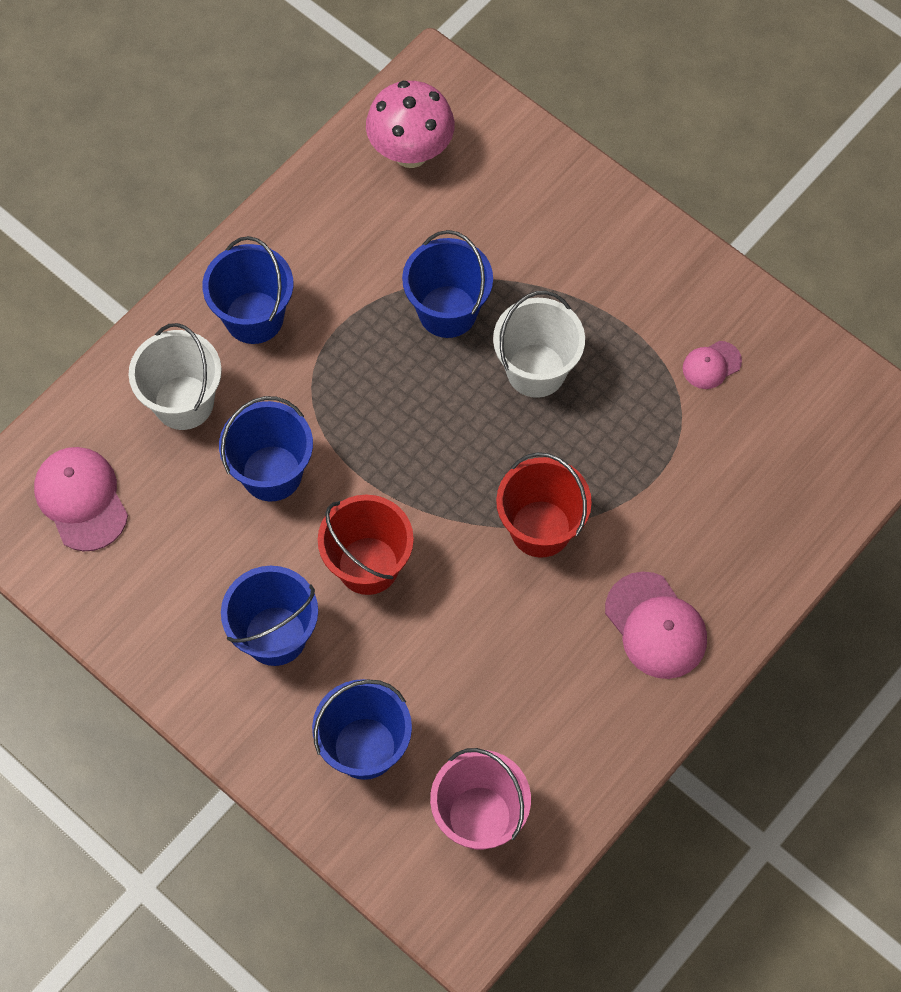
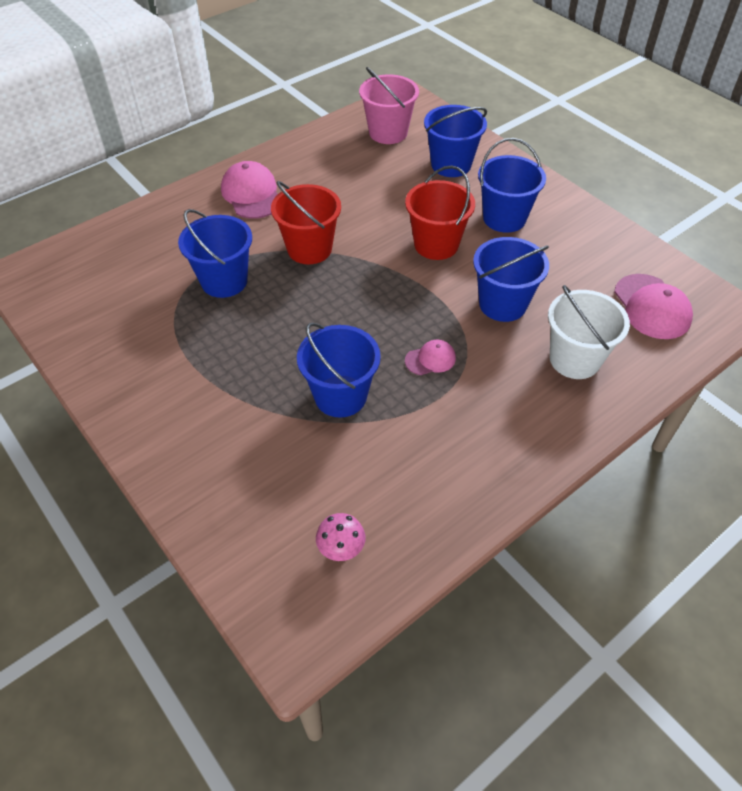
camera: 170 degrees left, 15 degrees down
(254, 317) = (513, 415): blue bucket -> blue bucket (224, 281)
(411, 152) = (341, 550): pink mushroom -> pink mushroom, size x0.52
(536, 370) = (279, 343): white bucket -> none
(711, 365) = (139, 328): pink cap -> pink cap (430, 359)

